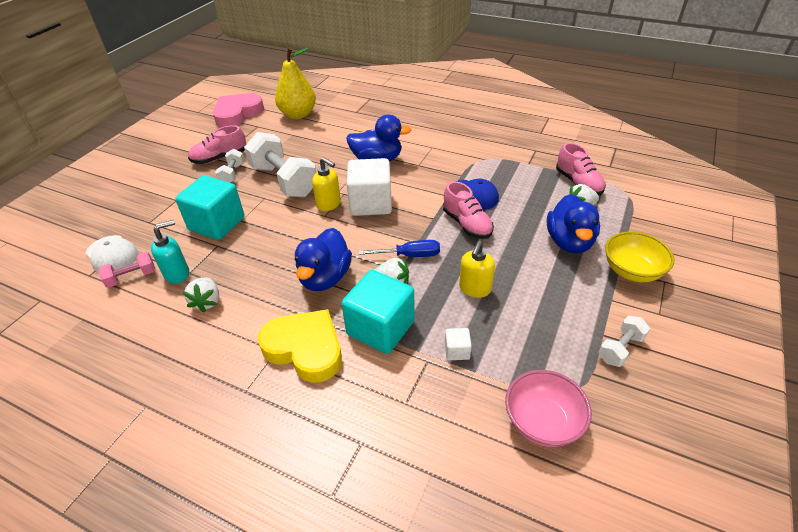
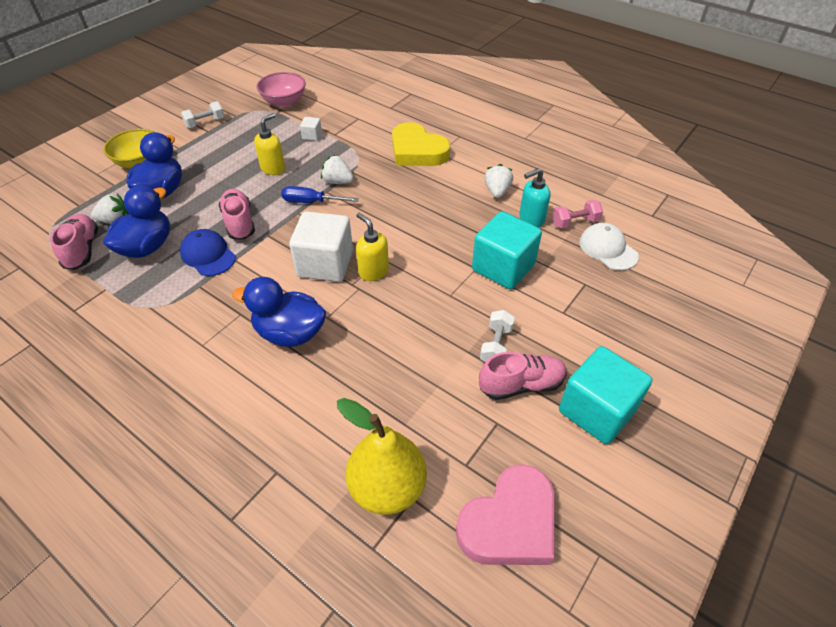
camera: 170 degrees left, 5 degrees up
(284, 181) = (424, 319): white dumbbell -> none
(325, 278) = (393, 195): blue duck -> blue duck (147, 247)
(380, 328) = (359, 155): turquoise cube -> turquoise cube (596, 410)

